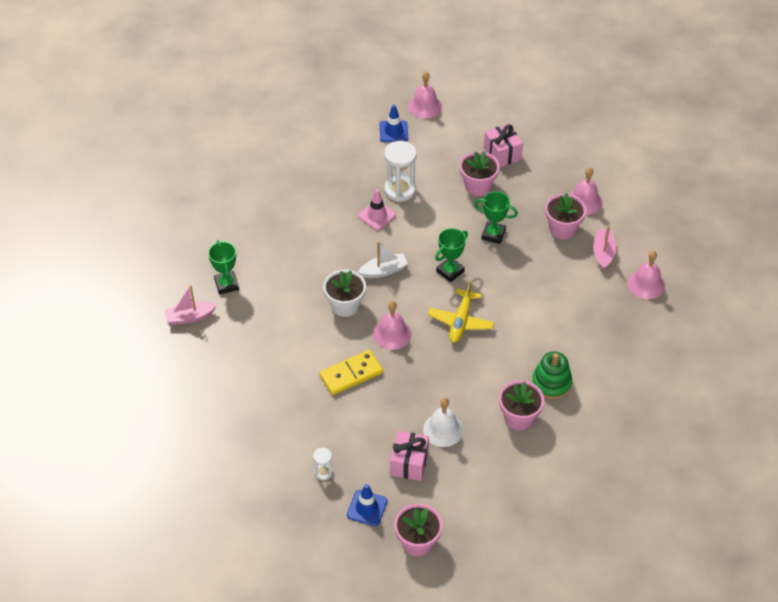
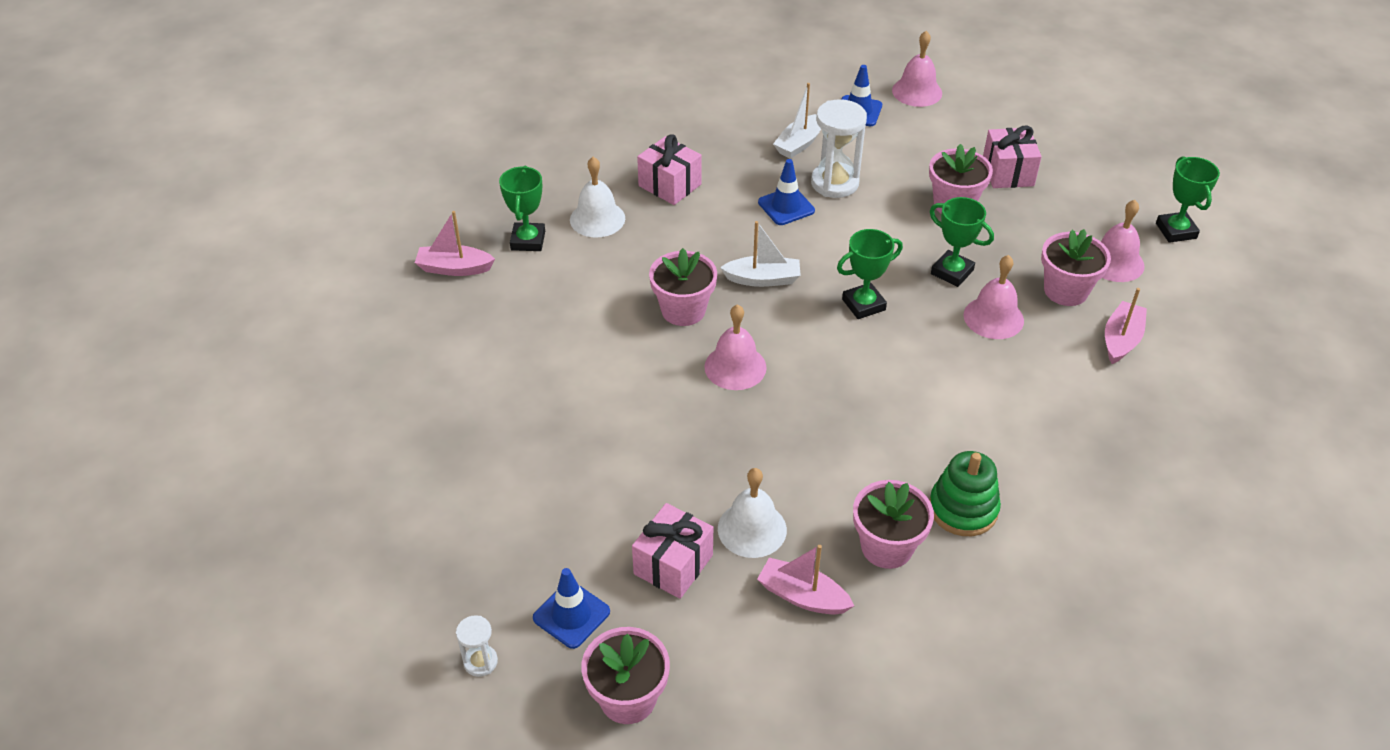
camera: 20 degrees right, 5 degrees down
(263, 257) = (597, 219): none -> white bell
(297, 219) = (670, 185): none -> pink gift
(323, 472) = (531, 537): white hourglass -> white hourglass (480, 662)
(345, 305) = (683, 310): white flower pot -> pink flower pot
(351, 374) = (645, 406): yellow domino -> none
(366, 166) = (799, 144): none -> white boat
(377, 215) = (786, 206): pink traffic cone -> blue traffic cone
(460, 321) = (850, 377): yellow plane -> none
(485, 459) = (802, 596): none -> pink boat
(612, 169) = (1176, 231): none -> green trophy
(646, 284) = (1180, 403): pink bell -> pink bell (993, 317)

